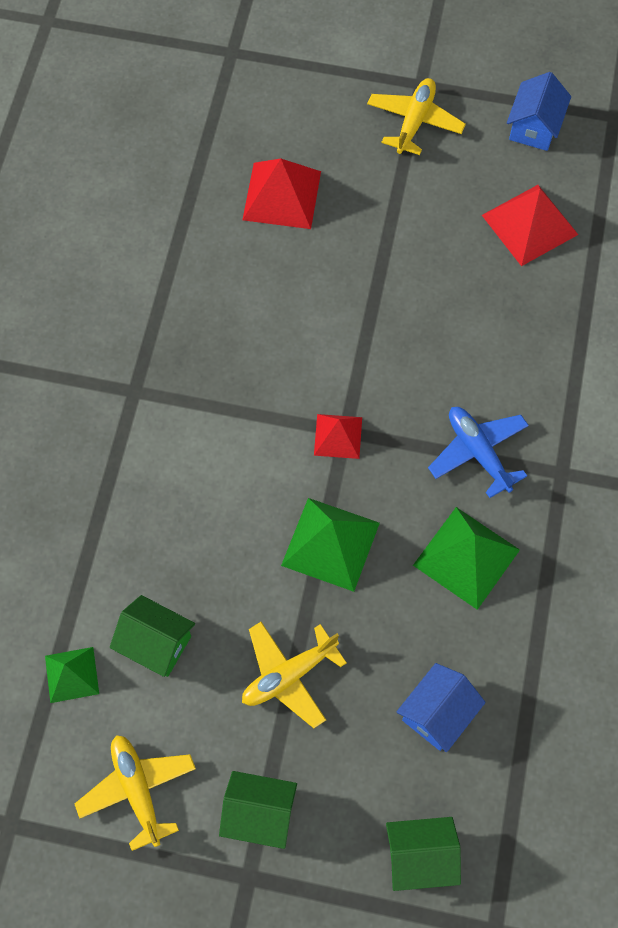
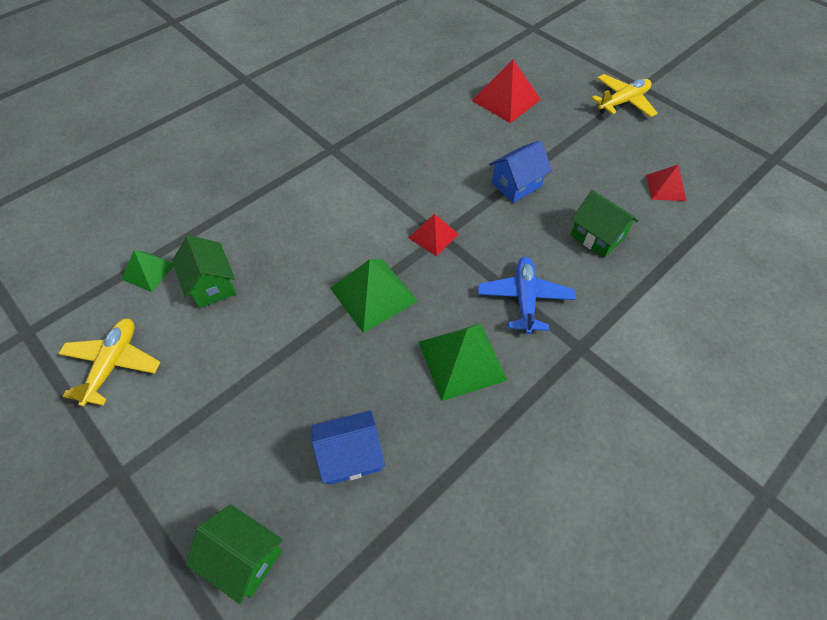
camera: 35 degrees right, 10 degrees down
(259, 814) = (168, 436): green house -> green house (597, 237)
(289, 675) = (272, 358): yellow plane -> none
(529, 224) = (665, 187): red pyramid -> red pyramid, size x0.61
(534, 127) = (707, 139): blue house -> blue house (516, 185)

